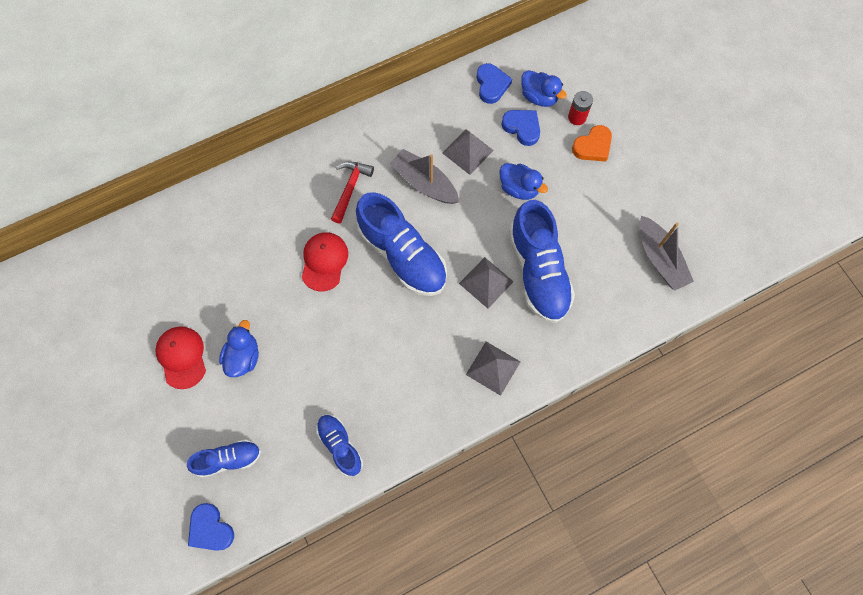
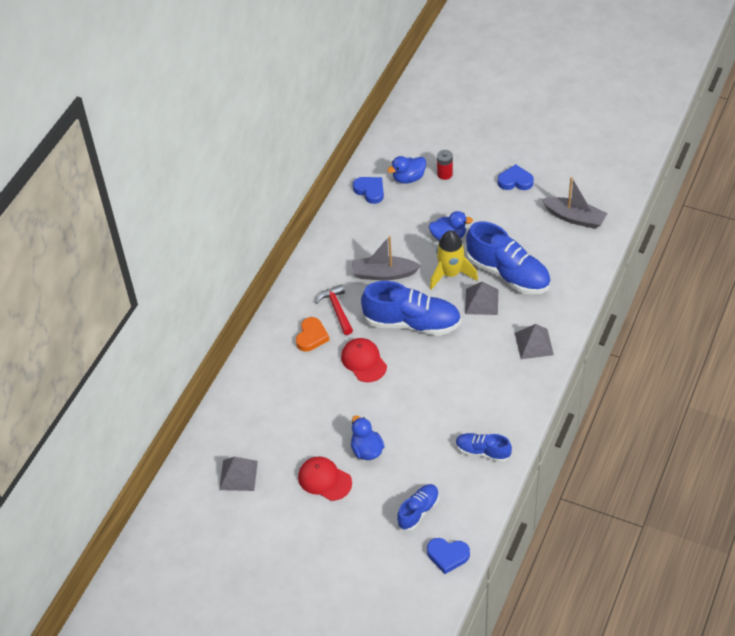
camera: 35 degrees left, 20 degrees down
(467, 151) = (393, 238): grey pyramid -> grey pyramid (238, 475)
(484, 230) = (450, 274): none -> yellow rocket
(522, 128) = (415, 202): blue heart -> blue heart (515, 181)
(539, 97) = (408, 178): blue duck -> blue duck turned 150 degrees clockwise
(593, 146) = (471, 184): orange heart -> orange heart (311, 336)

